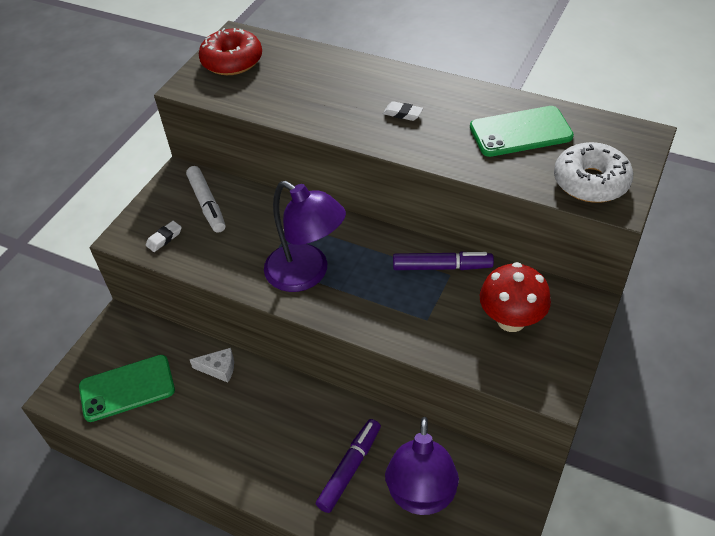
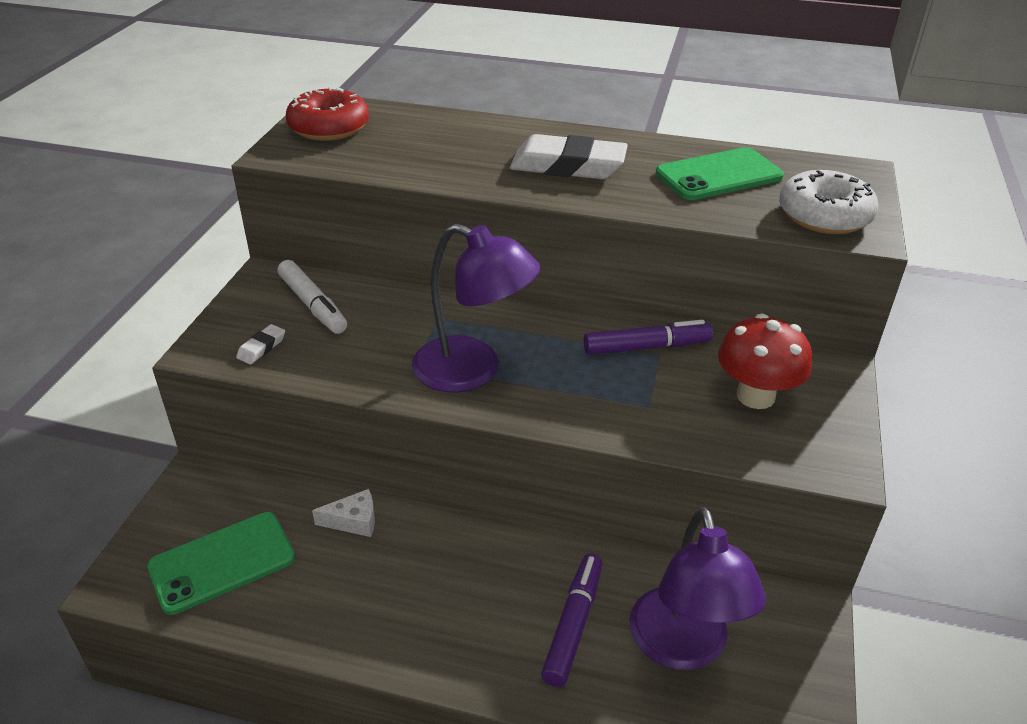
camera: 15 degrees left, 10 degrees down
(402, 114) = (568, 166): white eraser -> white eraser, size x2.30

